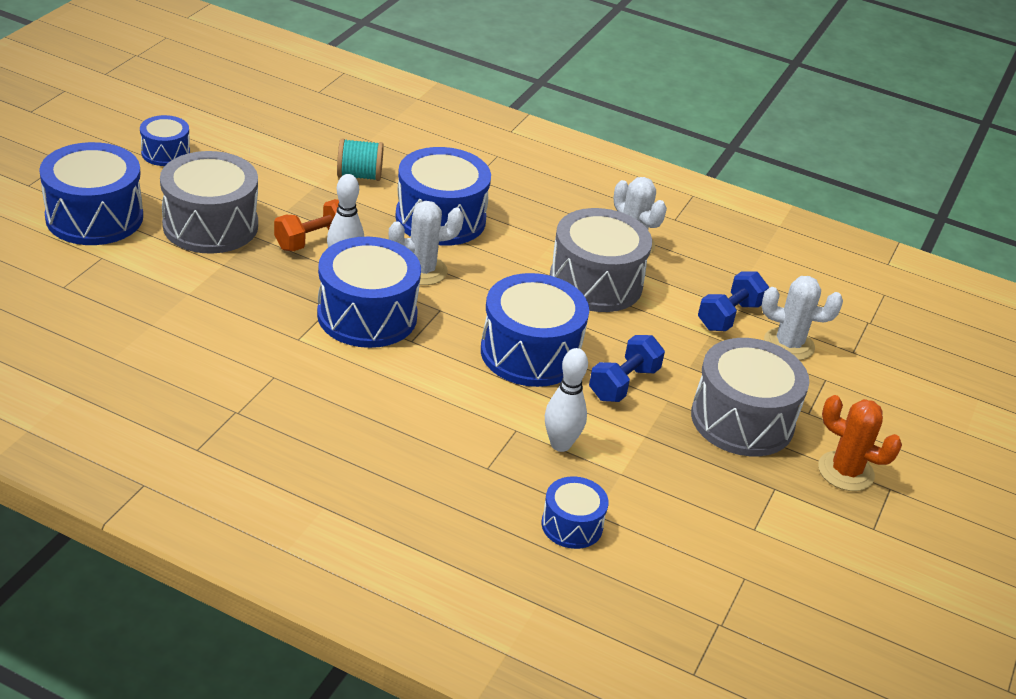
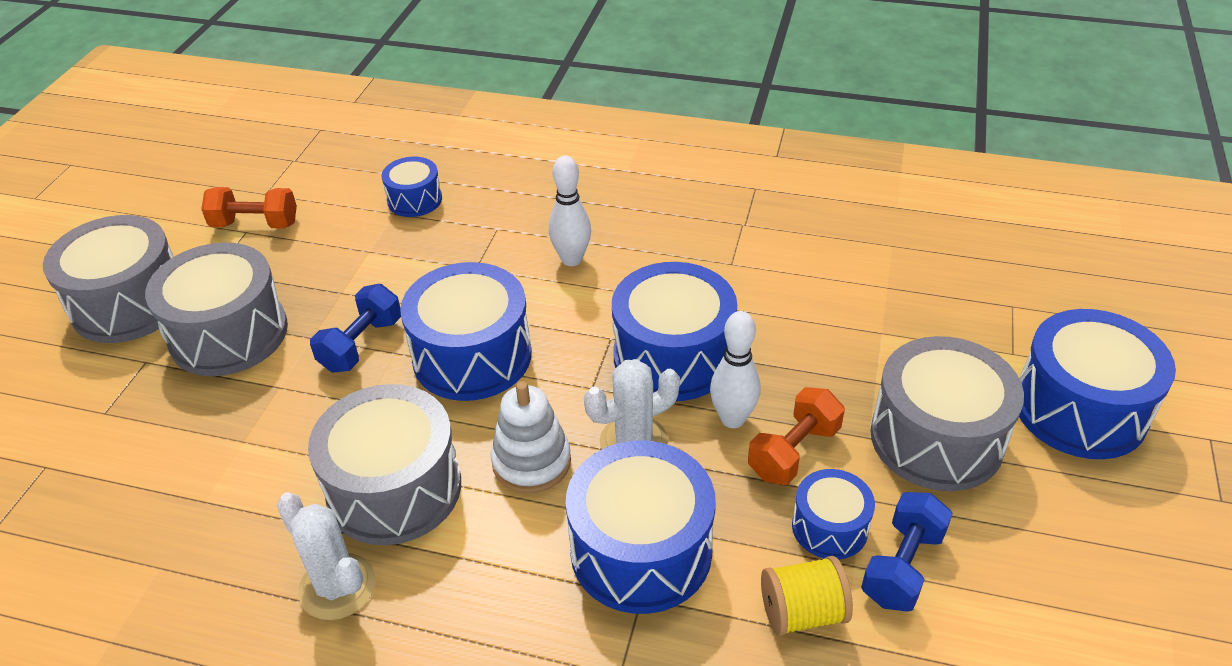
camera: 175 degrees right, 5 degrees up
(165, 153) = (1113, 566): blue drum -> blue drum (829, 527)
(359, 176) = (802, 612): turquoise spool -> yellow spool
(498, 275) = (531, 462): none -> white stacking toy
(560, 444) = (429, 264): white bowling pin -> white bowling pin (572, 259)
(729, 316) = (206, 481): blue dumbbell -> blue dumbbell (902, 566)
(746, 535) = (255, 224): none -> orange dumbbell
(789, 344) = (134, 454): white cactus -> none
(845, 471) = (129, 303): orange cactus -> grey drum

